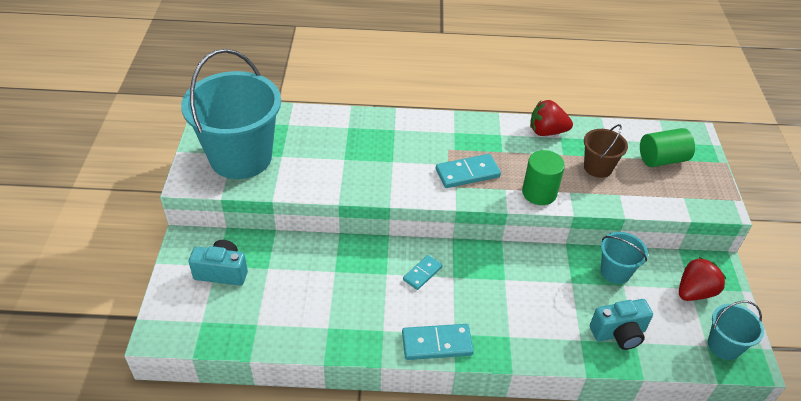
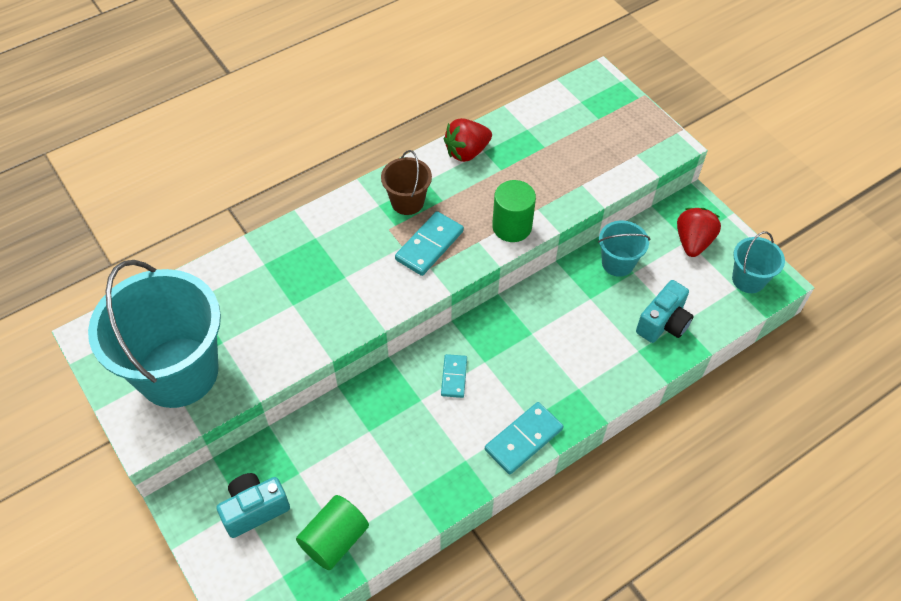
camera: 35 degrees left, 10 degrees up
(598, 167) = (542, 166): brown bucket -> brown bucket (407, 202)
(662, 159) = (590, 123): green cylinder -> green cylinder (334, 540)

